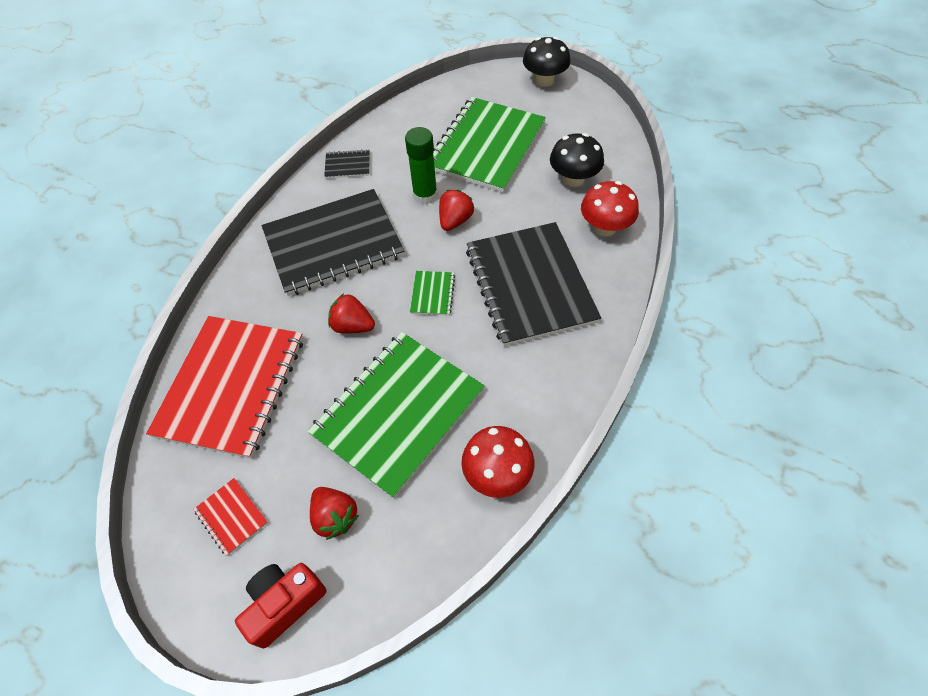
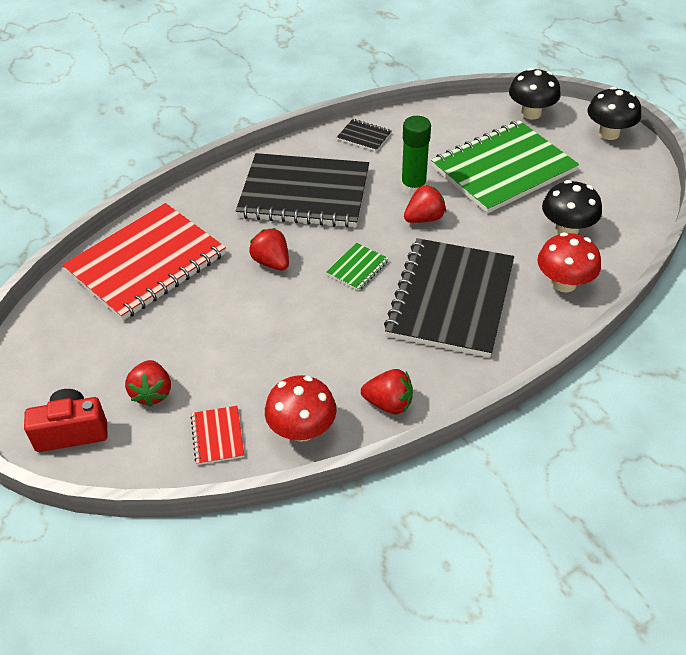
camera: 30 degrees right, 10 degrees down
(231, 516) = (79, 353): red notebook -> red notebook (218, 436)
(398, 413) = (258, 344): green notebook -> none
(472, 86) = (531, 113): none -> black mushroom
(550, 408) = (388, 403): none -> red strawberry

